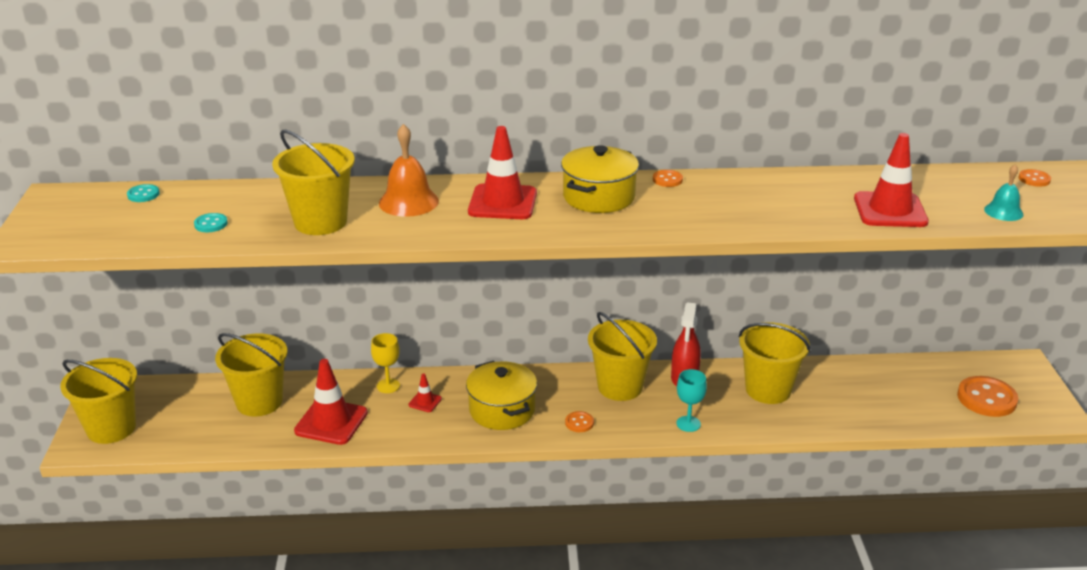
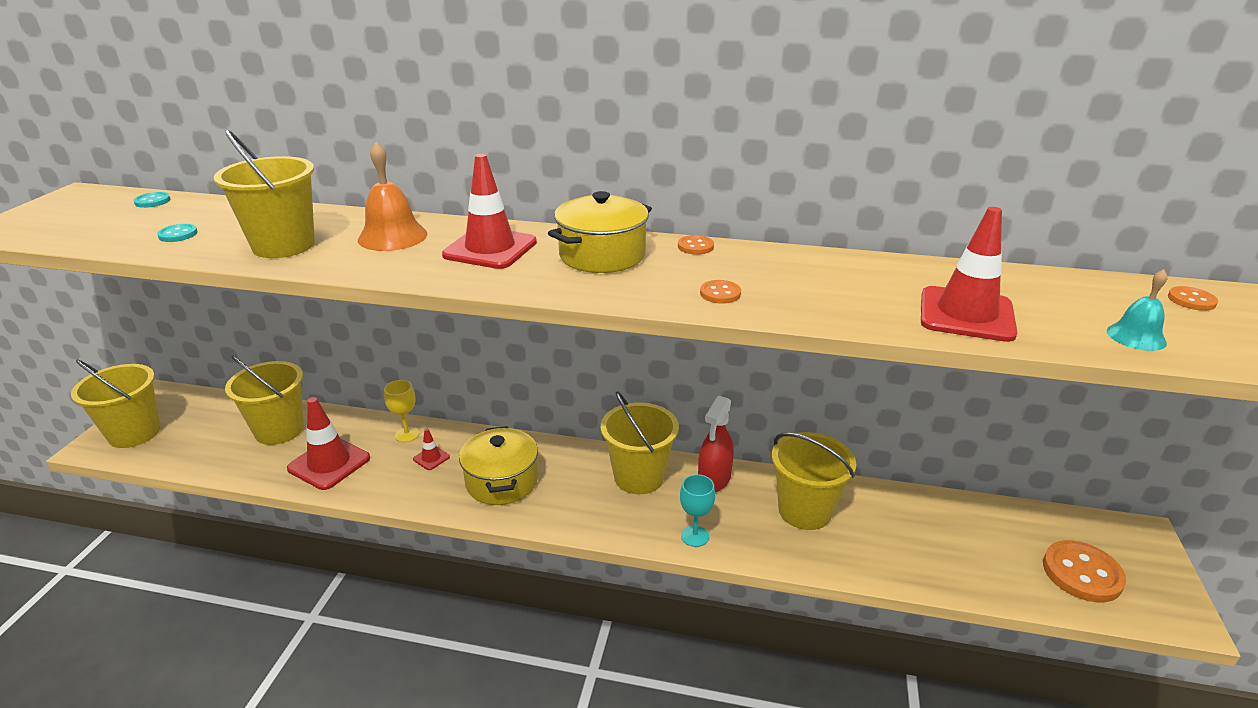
camera: 15 degrees right, 0 degrees up
(579, 423) = (574, 511): orange button -> orange button (720, 293)

